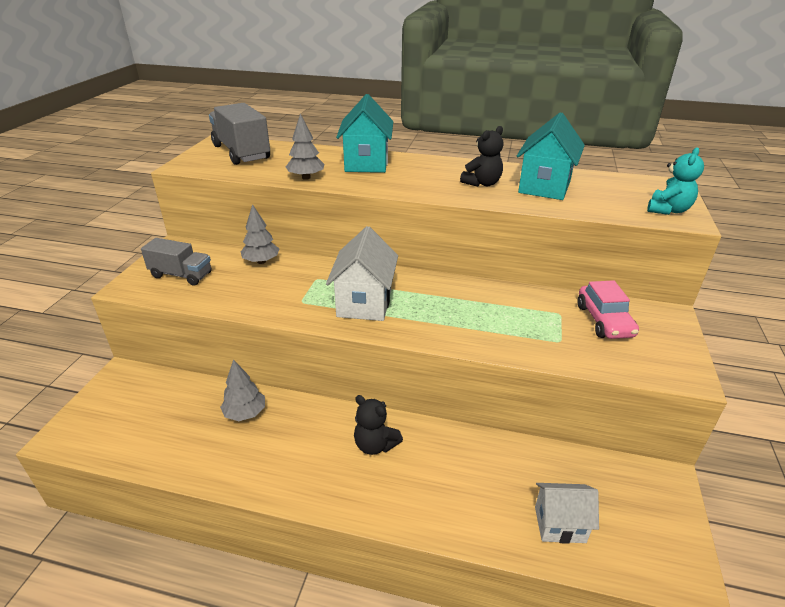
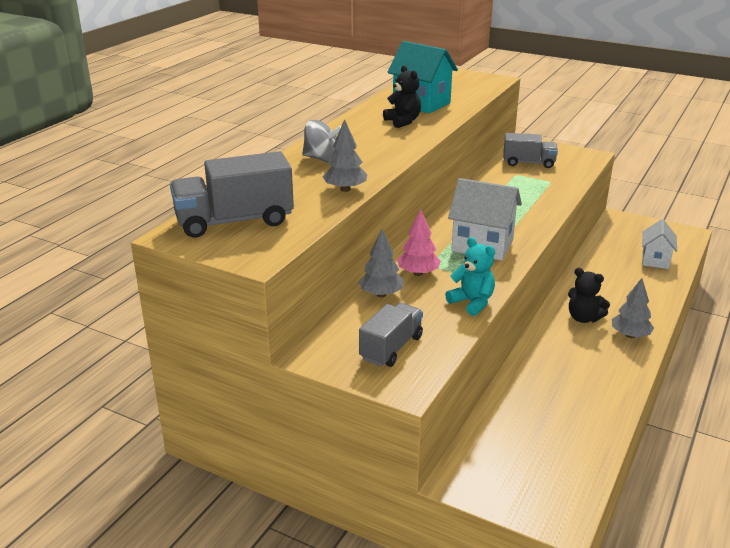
camera: 75 degrees left, 5 degrees down
(245, 413) = (538, 385): grey tree -> grey tree (630, 335)
(300, 274) = (418, 273): none -> pink tree
(366, 163) = (322, 159): turquoise house -> grey spinning top
(375, 445) = (583, 318): black teddy bear -> black teddy bear turned 75 degrees clockwise
(604, 321) = (528, 163): pink car -> grey truck
(668, 210) = (479, 80): turquoise teddy bear -> turquoise teddy bear (472, 302)

